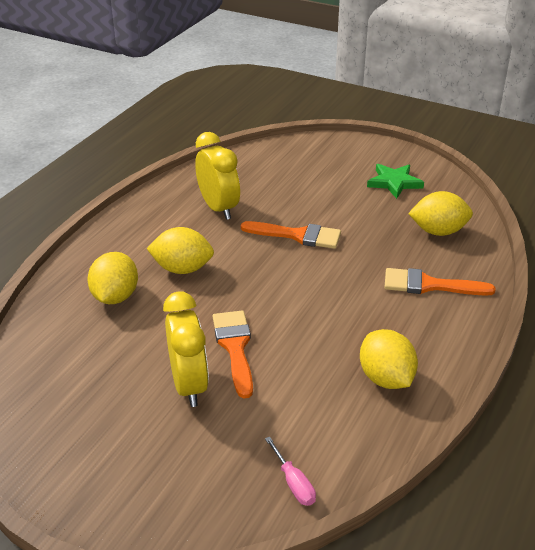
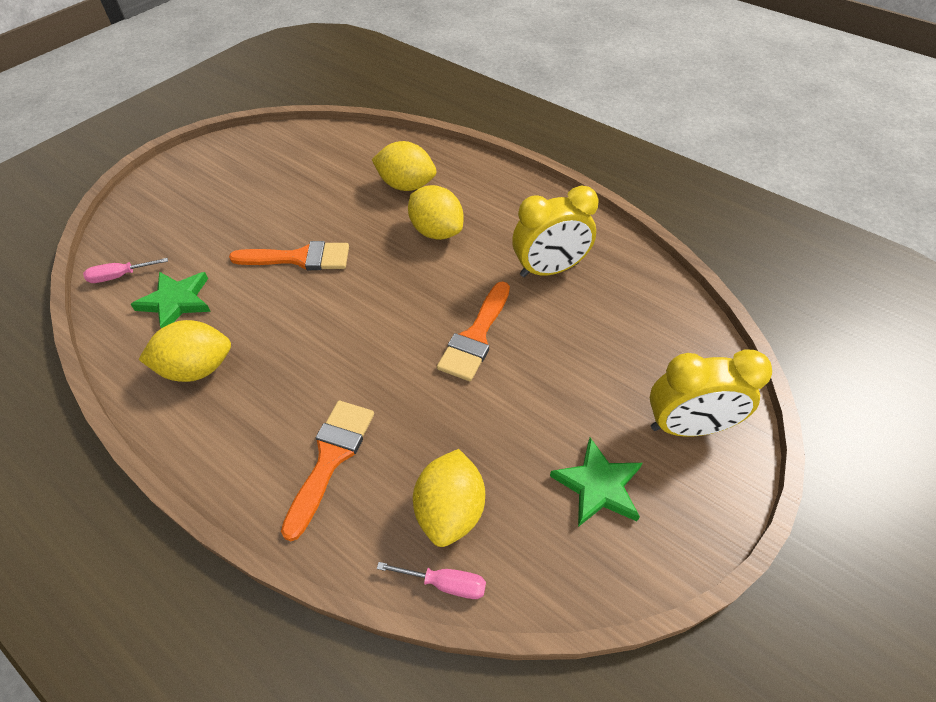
camera: 100 degrees right, 15 degrees up
(182, 269) = (436, 231): yellow lemon -> yellow lemon turned 60 degrees counterclockwise
(189, 385) = (266, 224): yellow clock -> yellow clock (687, 426)
(316, 420) = (176, 302): none -> green star
(482, 228) = (444, 583): none -> pink screwdriver

